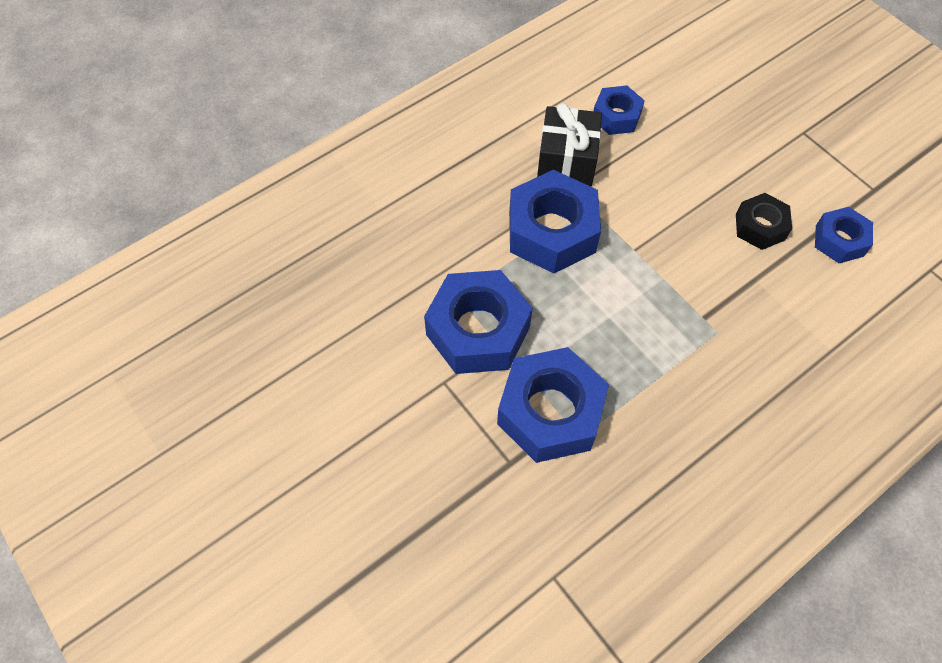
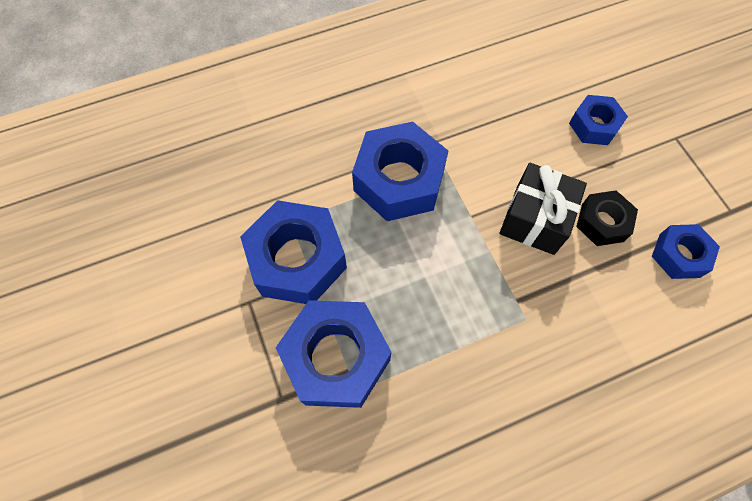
camera: 15 degrees right, 5 degrees up
(566, 161) = (436, 115): black gift -> black gift (535, 219)
(616, 116) = (497, 84): blue nut -> blue nut (594, 125)

